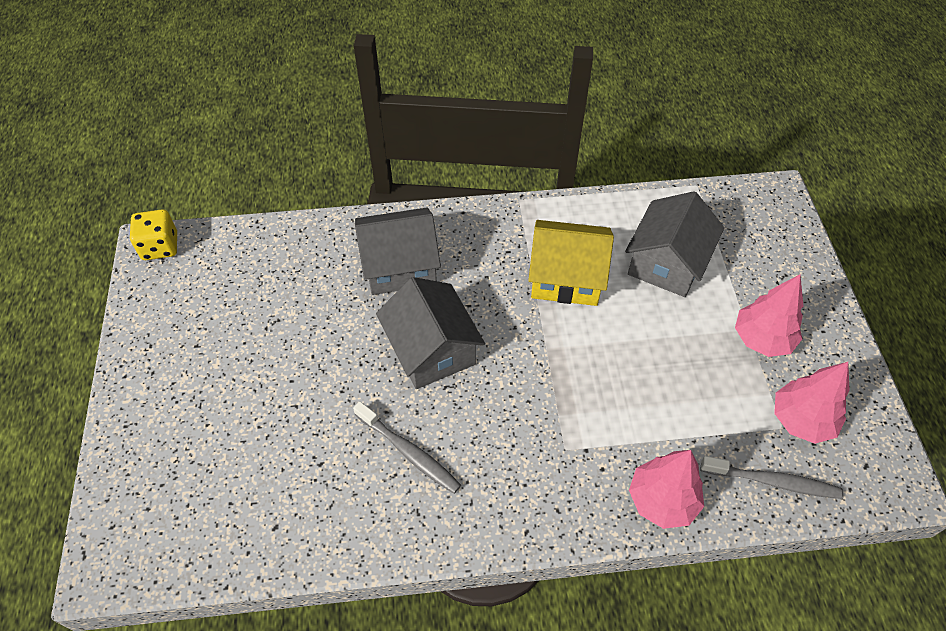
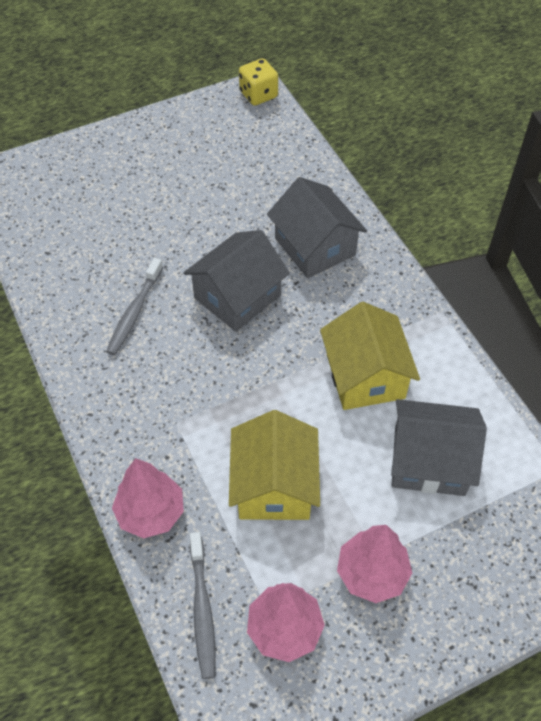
camera: 70 degrees right, 0 degrees up
(659, 385) = (274, 485): none -> yellow house

